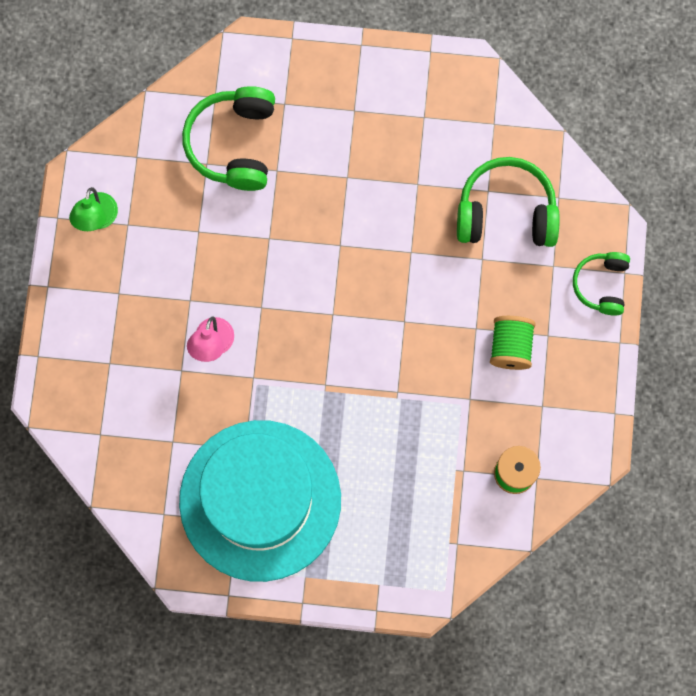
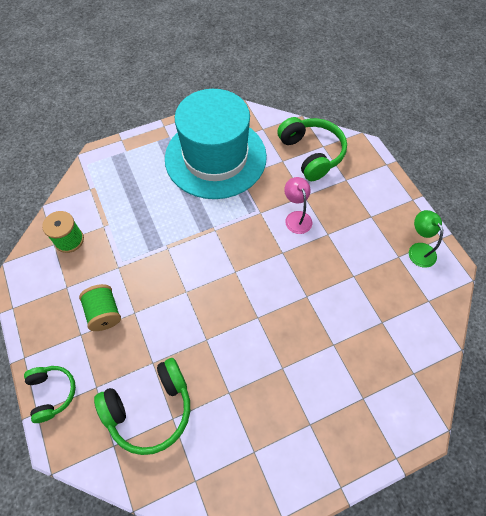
camera: 150 degrees right, 15 degrees down
(233, 144) = (375, 346): green headphones -> green headphones (311, 154)

